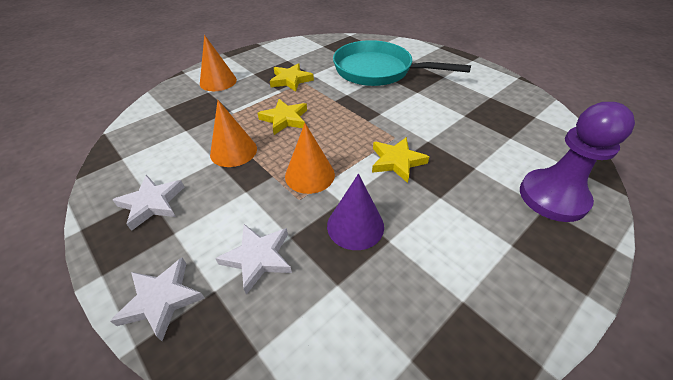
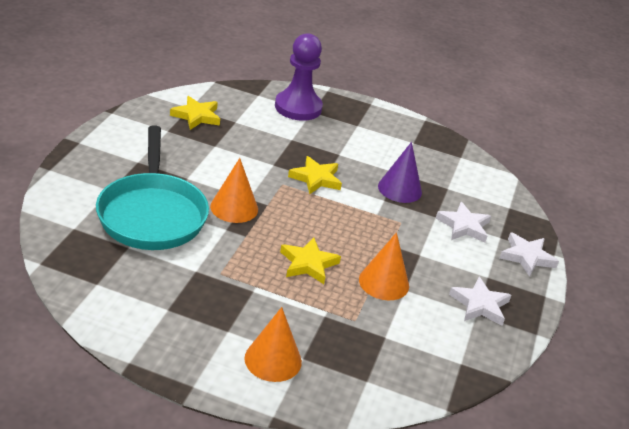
camera: 125 degrees left, 10 degrees down
(290, 80) = (224, 286): yellow star -> yellow star (196, 116)
(309, 175) = (372, 223): orange cone -> orange cone (234, 207)

